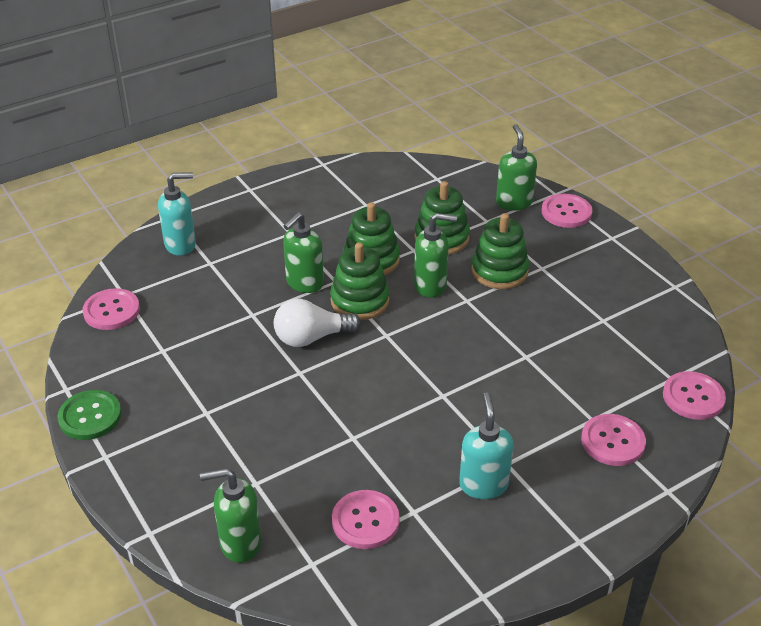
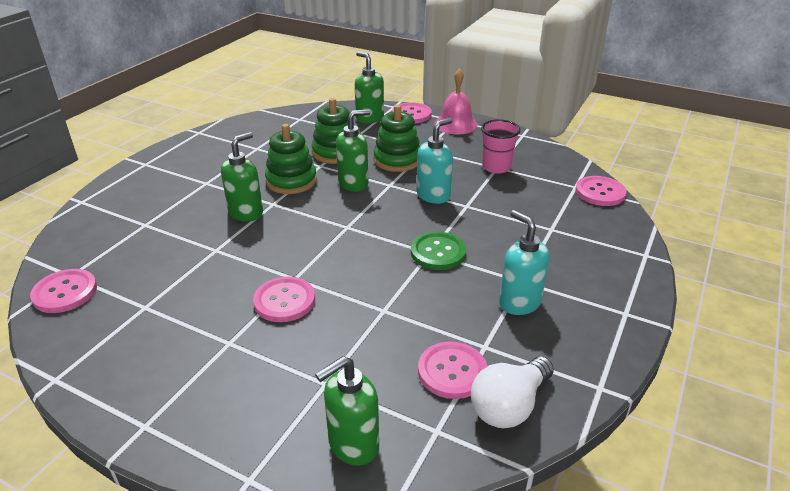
camera: 30 degrees left, 5 degrees down
(90, 416) = (101, 395): green button -> green button (438, 252)
(181, 245) = (105, 219): turquoise soap dispenser -> turquoise soap dispenser (433, 195)
(304, 283) = (246, 213): green soap dispenser -> green soap dispenser turned 150 degrees counterclockwise
(311, 338) = (284, 249): white light bulb -> white light bulb (509, 406)
(360, 301) = (305, 210): green stacking toy -> none
(602, 320) = (496, 167): none -> pink cup
(607, 244) = (456, 124): none -> pink bell
(612, 441) = (579, 237): pink button -> pink button (284, 301)

